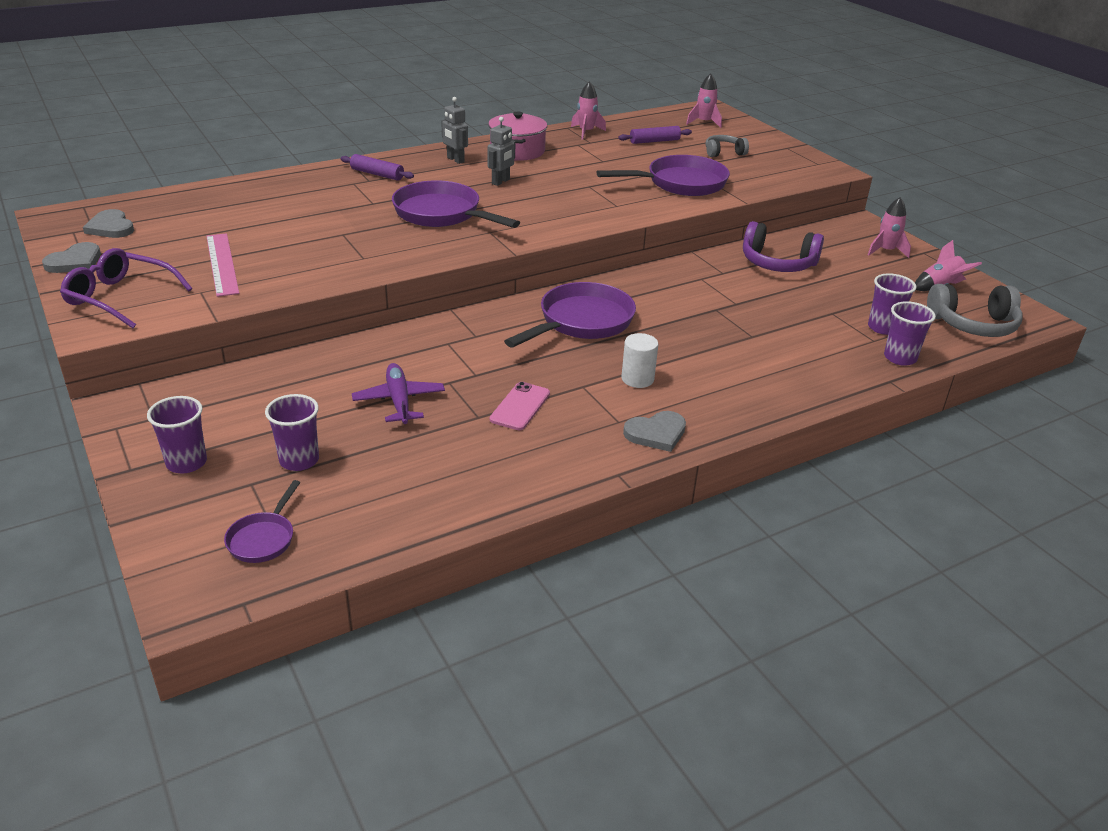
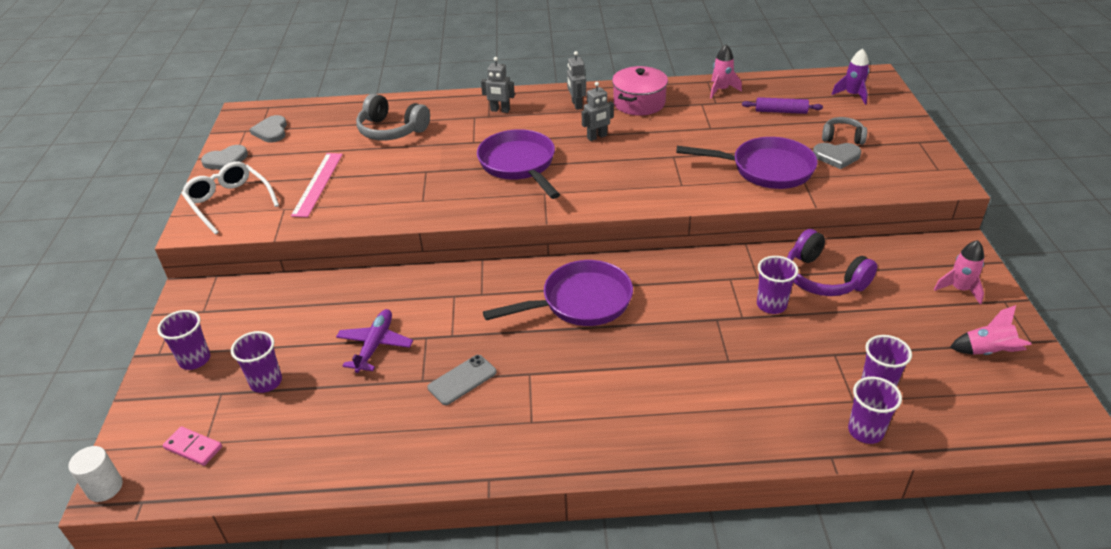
camera: 30 degrees right, 5 degrees up
(121, 298) = (229, 202): purple glasses -> white glasses
(263, 538) = (193, 447): purple pan -> pink domino
(377, 174) = (500, 110): purple rolling pin -> grey robot
(520, 406) = (462, 380): pink phone -> grey phone
(637, 379) = (582, 380): white cylinder -> white cylinder (105, 487)
(656, 433) = (554, 446): grey heart -> grey heart (836, 156)
(704, 122) = (852, 95): pink rocket -> purple rocket
(752, 290) = (771, 305): none -> purple cup
(973, 325) = (987, 412): grey headphones -> grey headphones (392, 130)

